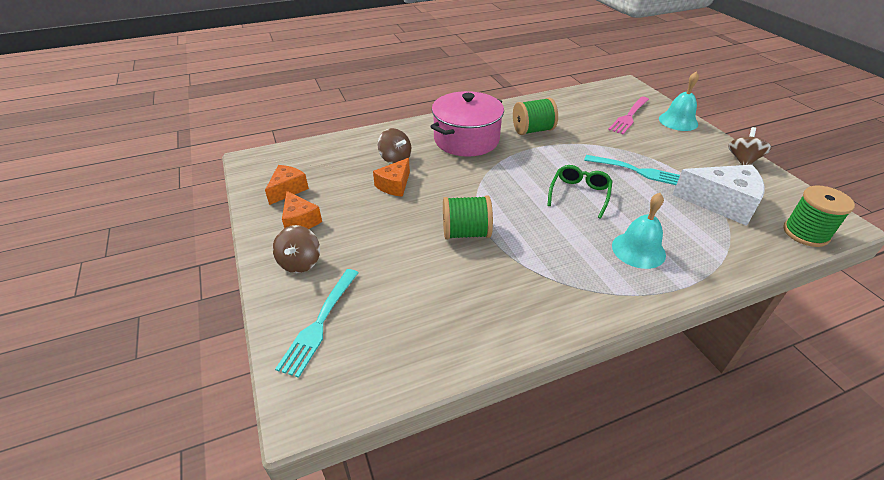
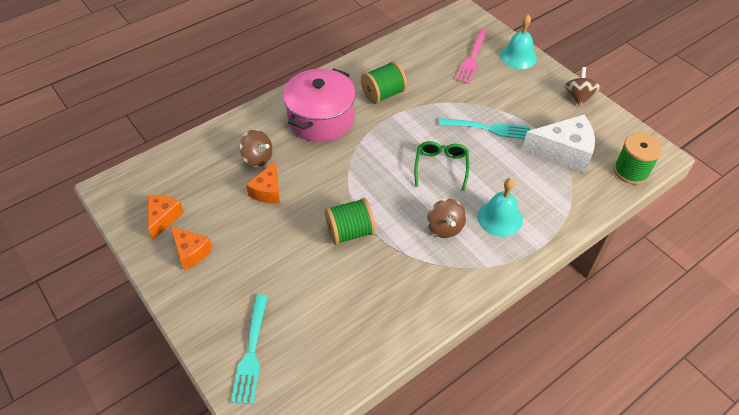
camera: 15 degrees left, 10 degrees up
(300, 262) = (210, 297): brown spinning top -> brown spinning top (445, 227)

